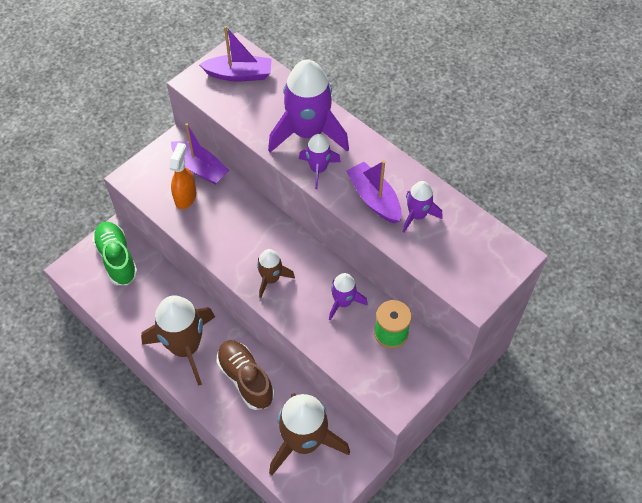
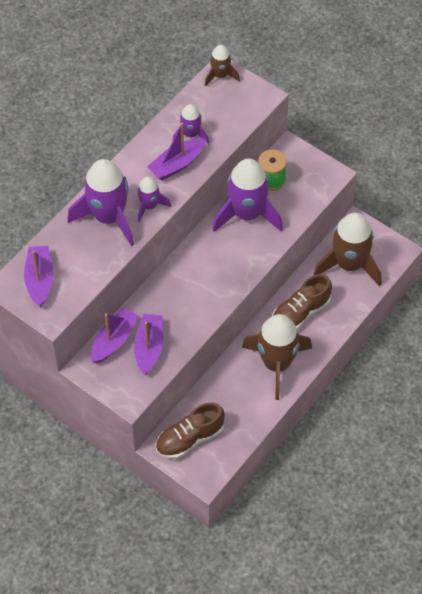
camera: 95 degrees left, 0 degrees up
(117, 259) = (189, 438): green shoe -> brown shoe
(185, 197) = (149, 347): orange spray bottle -> purple boat
(271, 279) = (230, 268): brown rocket -> brown rocket (220, 75)
(343, 302) = (247, 214): purple rocket -> purple rocket, size x1.93

